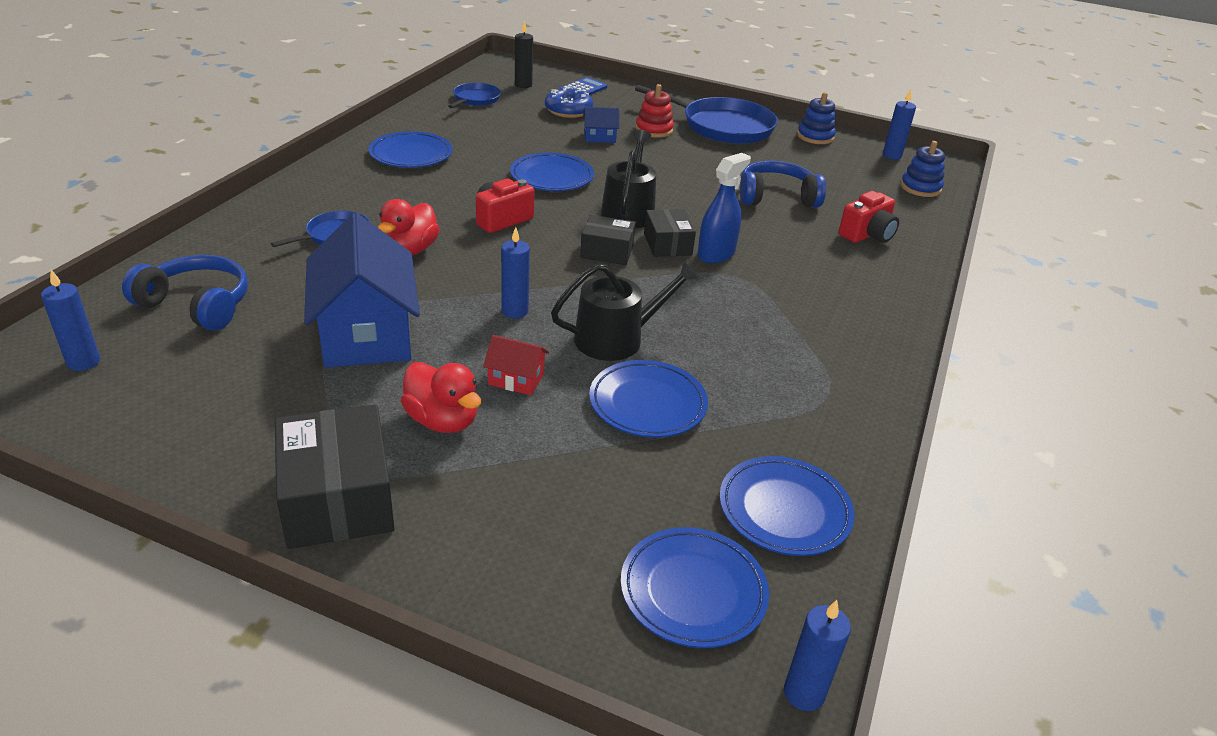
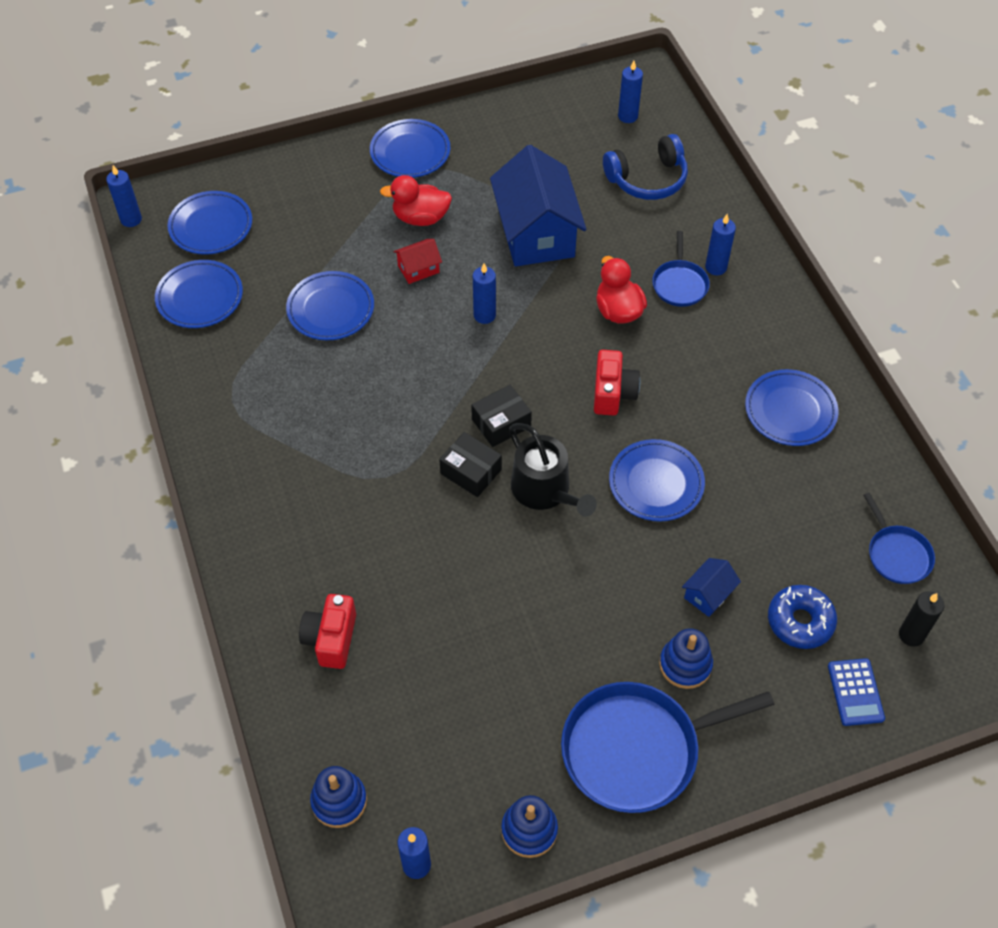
camera: 140 degrees right, 20 degrees up
(291, 227) = (716, 267): none -> blue candle
(338, 498) = (410, 152): black box -> blue plate
(366, 333) = (536, 233): blue house -> blue house turned 45 degrees clockwise
(616, 338) = (400, 344): black watering can -> none
(654, 130) = (685, 665): red stacking toy -> blue stacking toy
(716, 254) = (425, 491): blue spray bottle -> none
(776, 197) = (455, 634): blue headphones -> none

